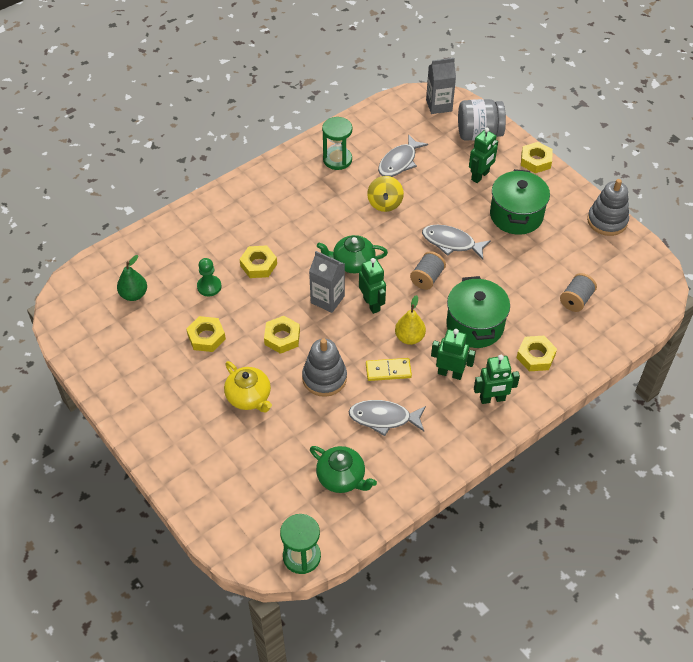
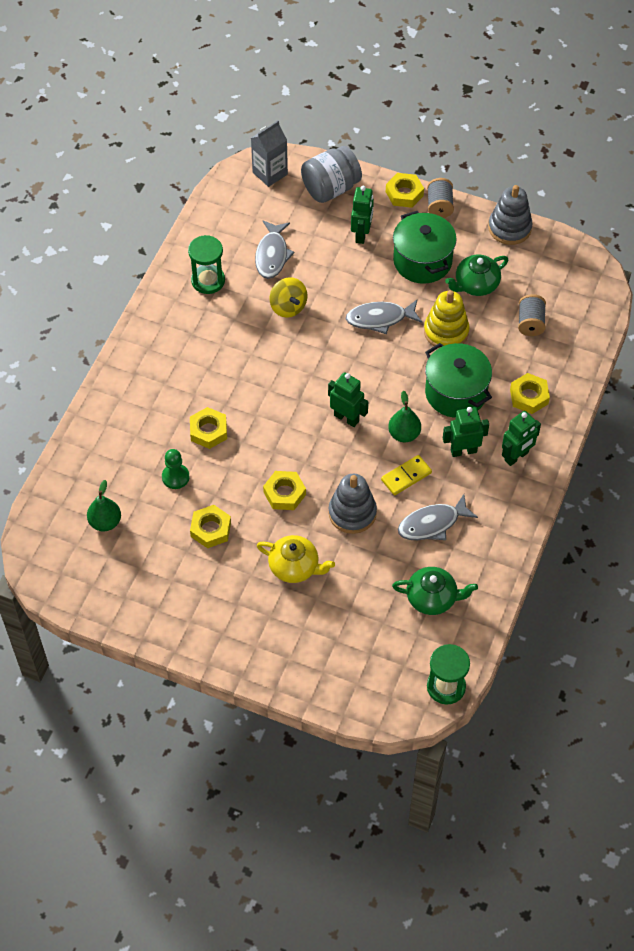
camera: 30 degrees left, 5 degrees up
(327, 299) = (301, 434): grey carton -> none
(352, 263) = (299, 384): green teapot -> green teapot (475, 284)
(409, 337) = (404, 434): yellow pear -> green pear
(427, 278) = (381, 366): grey spool -> grey spool (439, 206)
(499, 275) = (446, 332): none -> yellow stacking toy

